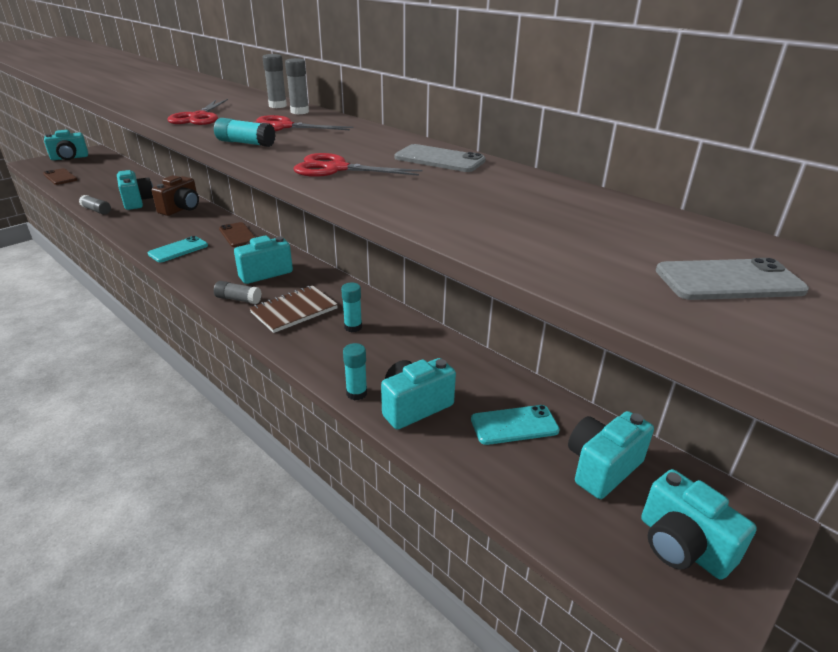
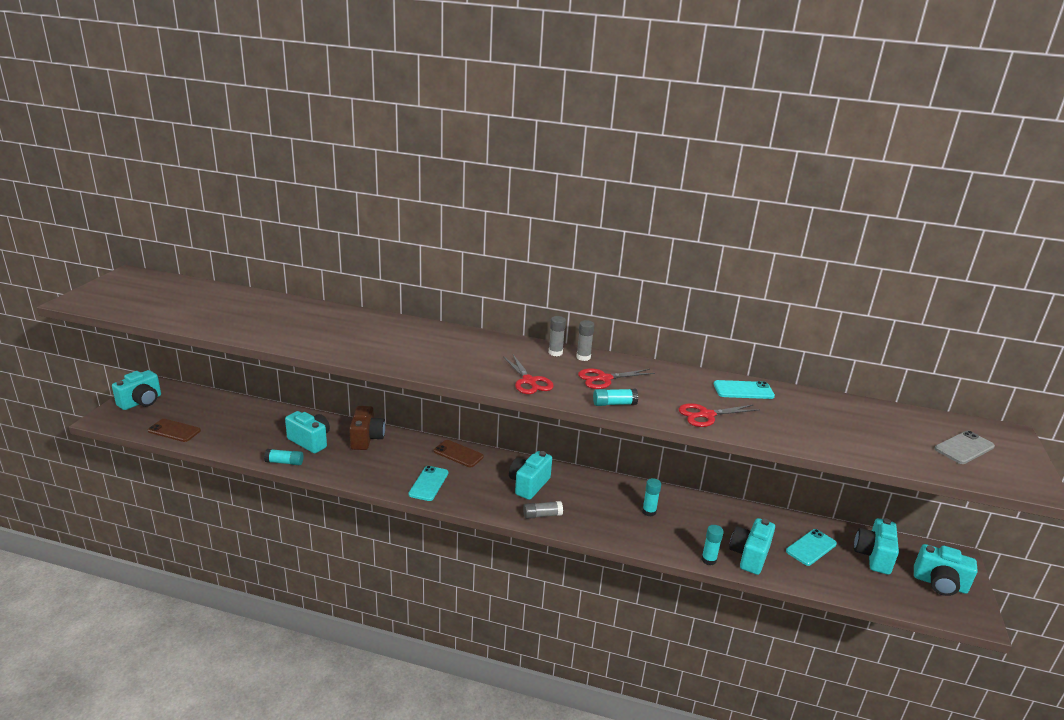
camera: 30 degrees left, 5 degrees down
(96, 210) = (284, 462): grey glue stick -> turquoise glue stick
(294, 311) = (594, 511): brown notebook -> none
(439, 159) = (743, 390): grey phone -> turquoise phone

